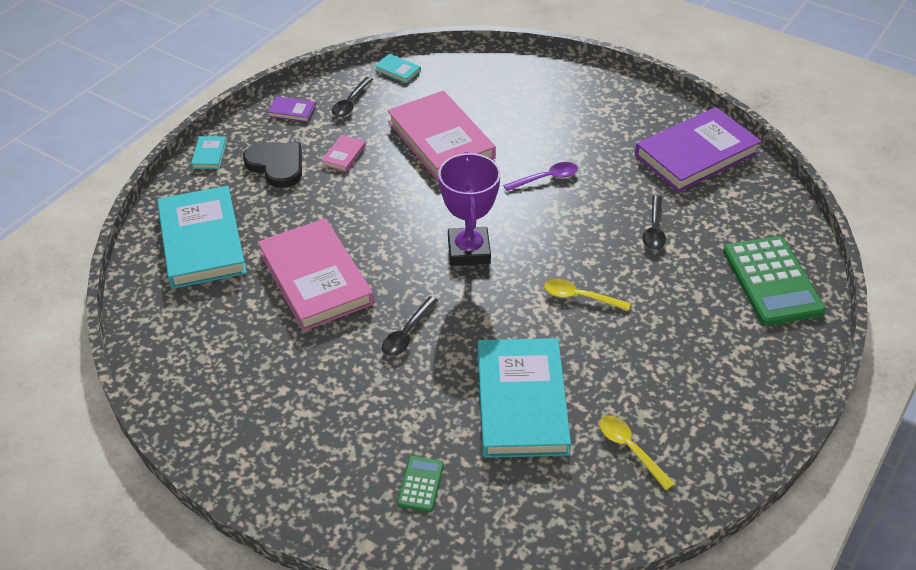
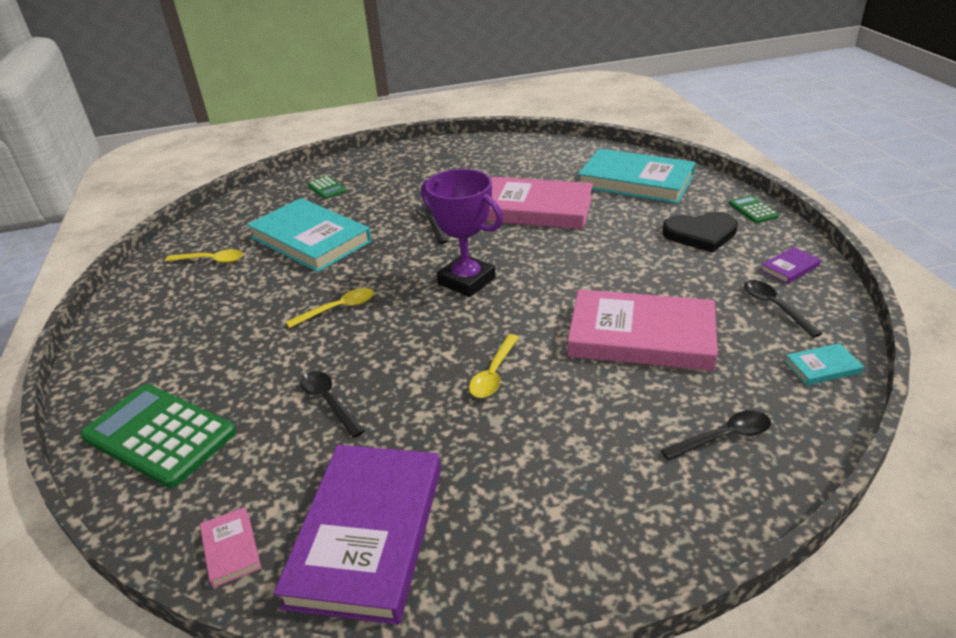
camera: 135 degrees right, 10 degrees down
(209, 154) = (753, 210): turquoise book -> green calculator
(344, 155) = (679, 270): pink book -> pink book (231, 549)
(494, 82) = (723, 437): none -> black spoon
(546, 178) = (494, 374): purple spoon -> yellow spoon

